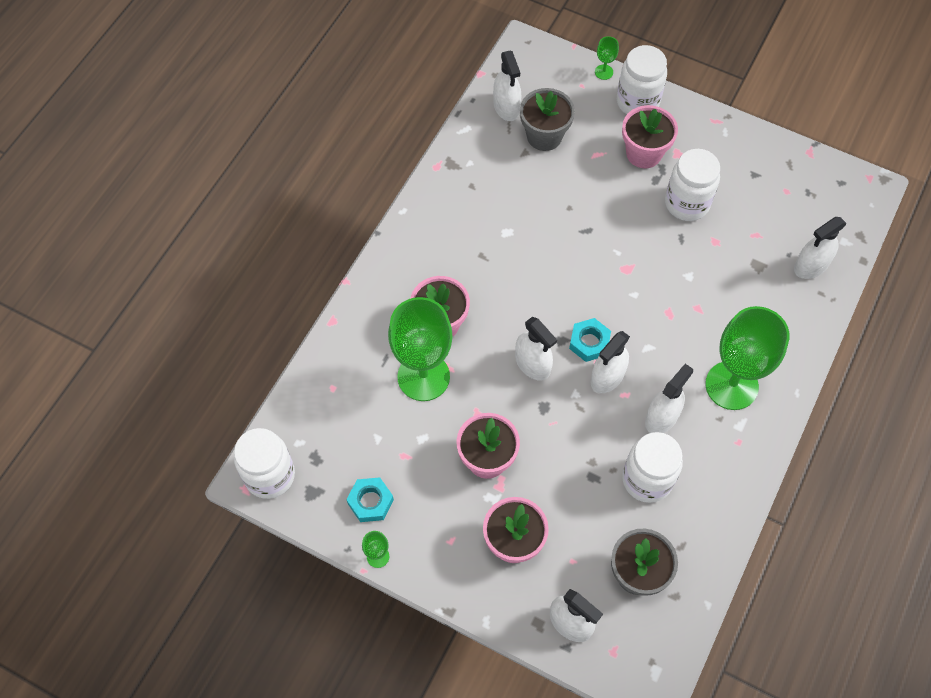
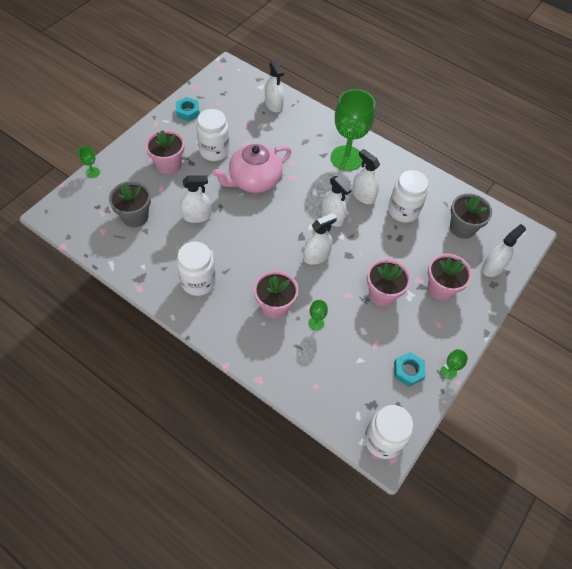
camera: 85 degrees left, 5 degrees down
(423, 377) = (316, 323): green goblet -> green goblet, size x0.40
(506, 107) = (101, 235): white spray bottle -> white spray bottle (197, 216)
(589, 342) = (305, 222): turquoise nut -> turquoise nut (188, 112)
(637, 102) = (125, 159): white jar -> white jar (198, 282)
(647, 264) = (254, 180): none -> pink teapot

